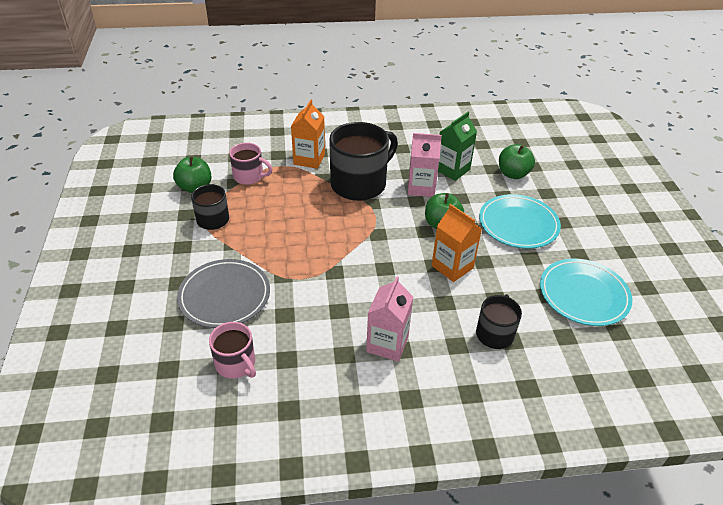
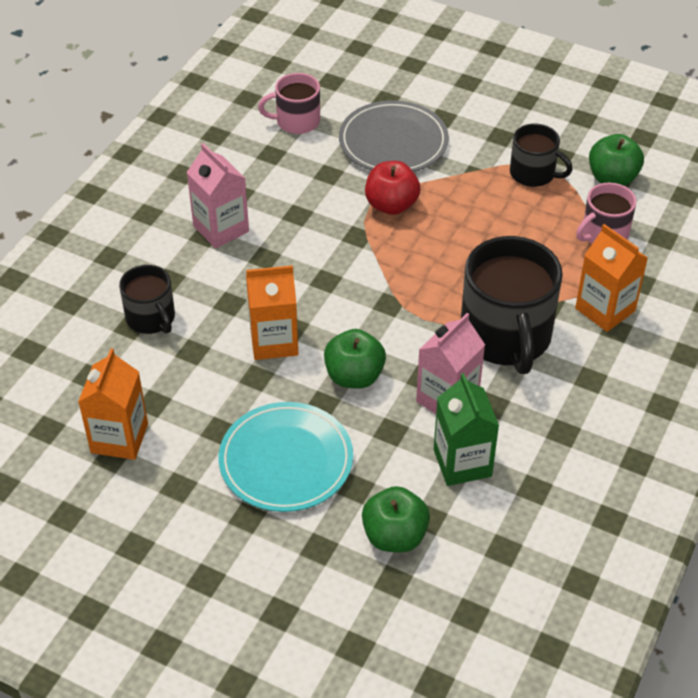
camera: 125 degrees right, 5 degrees up
(292, 268) = (391, 205): none -> red apple
(583, 295) = (119, 438): turquoise plate -> orange carton

